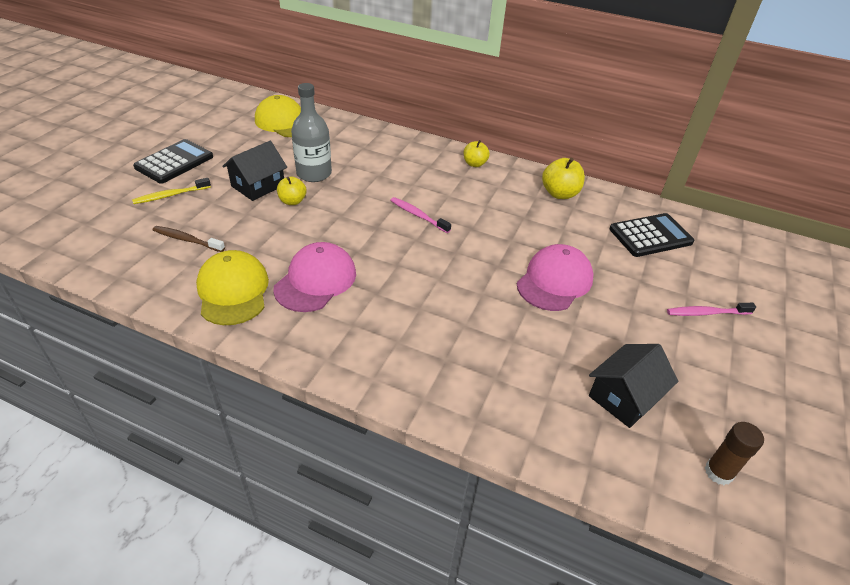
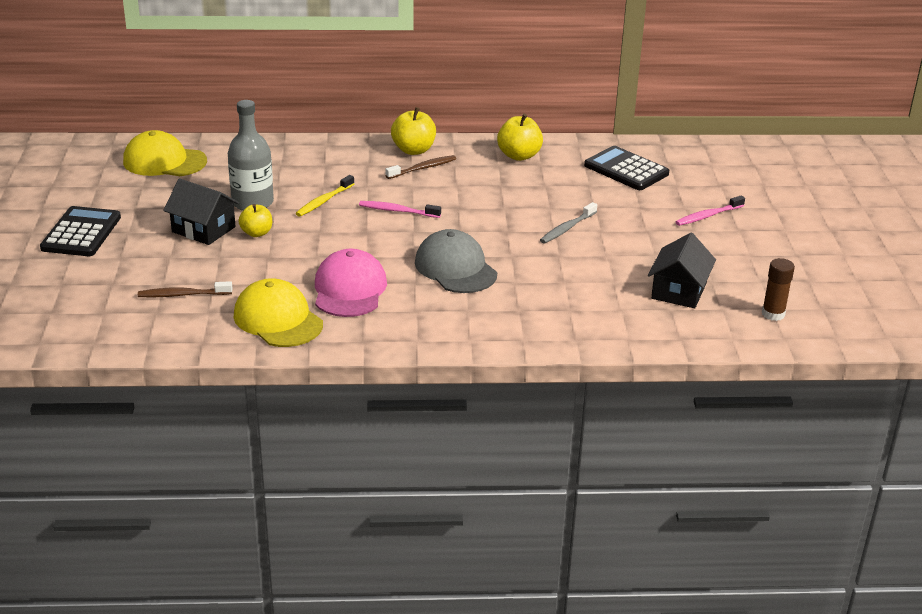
camera: 25 degrees left, 10 degrees down
(170, 195) = (116, 263): yellow toothbrush -> yellow toothbrush (324, 201)
(258, 185) = (203, 229): black house -> black house turned 75 degrees counterclockwise
(422, 290) = (455, 268): none -> grey cap
(469, 182) = (423, 168): none -> brown toothbrush
(474, 164) = (413, 150): yellow apple -> yellow apple, size x1.50
(554, 281) = (567, 228): pink cap -> grey toothbrush
(650, 236) = (626, 170): black calculator -> black calculator turned 90 degrees counterclockwise

